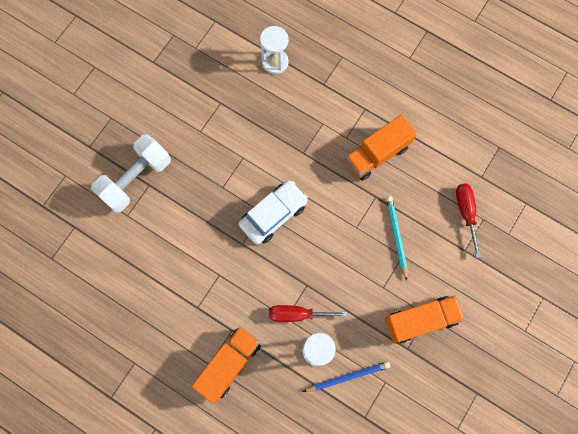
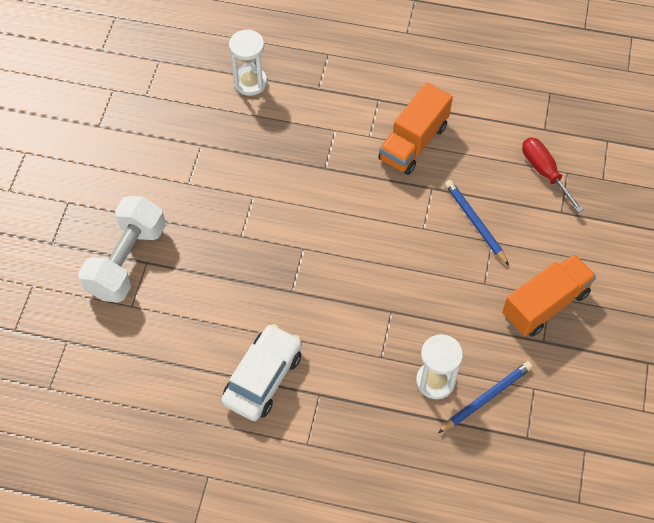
camera: 20 degrees left, 15 degrees down
(229, 364) = (332, 435): orange truck -> none
(273, 214) = (317, 246): white car -> white car (263, 378)
(297, 314) = (393, 348): red screwdriver -> none
(396, 236) = (475, 223): turquoise pencil -> blue pencil

